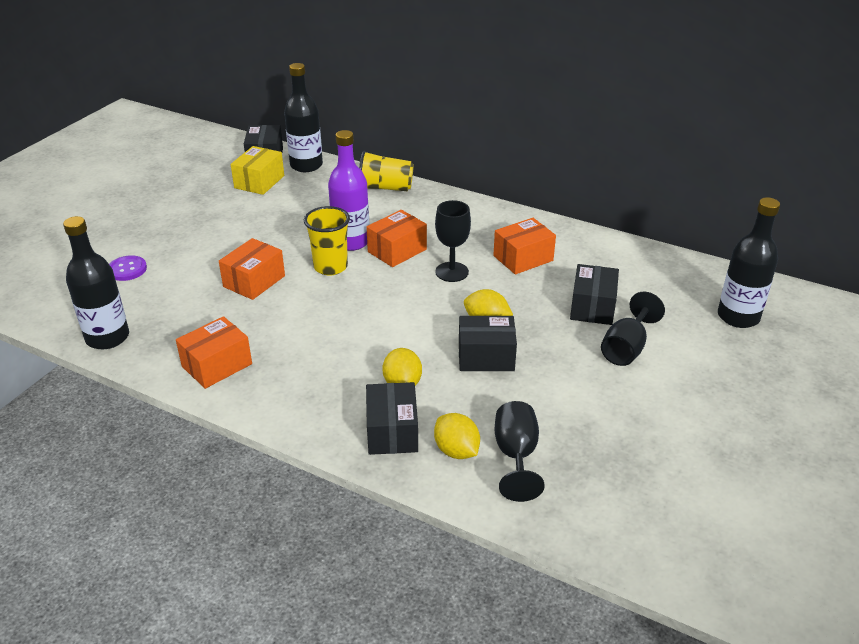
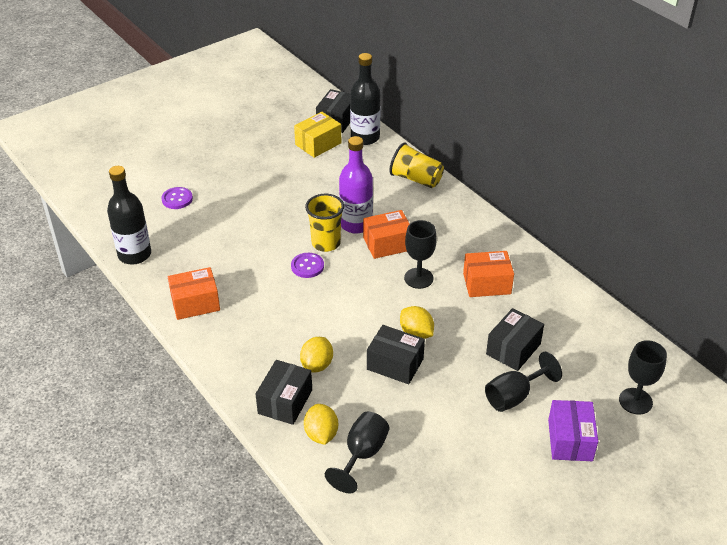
camera: 25 degrees right, 5 degrees up
(254, 281) = (261, 238): orange box -> none
(325, 293) = (307, 266): none -> purple button
(709, 370) = (570, 440): none -> purple box
(738, 317) = (635, 401): black bottle -> black goblet

